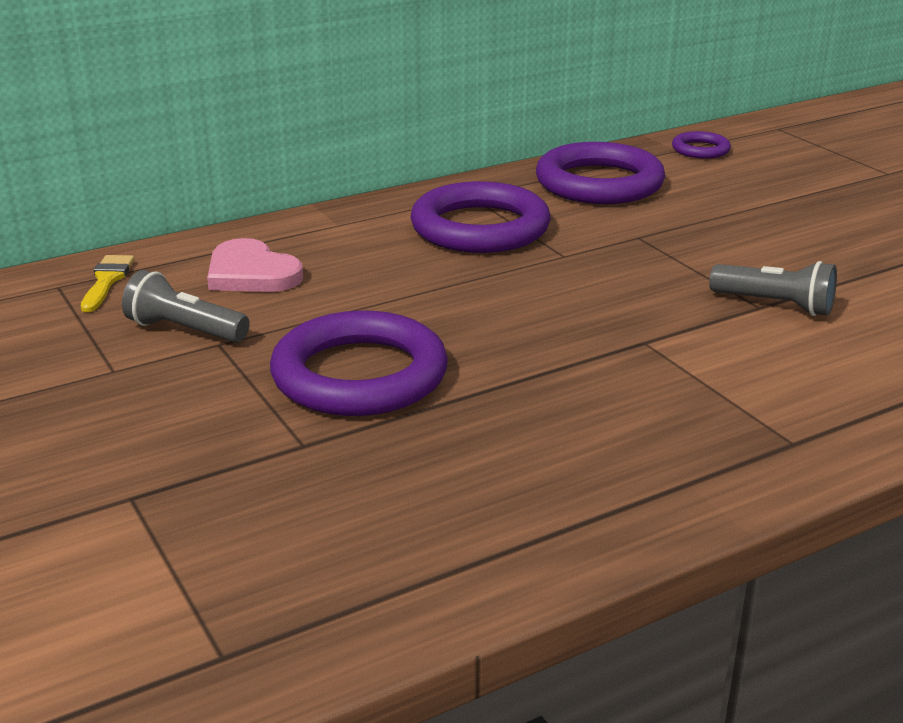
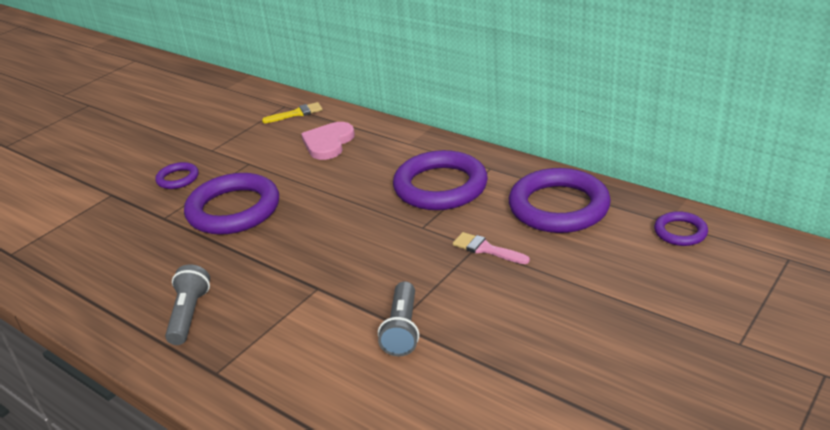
camera: 70 degrees right, 5 degrees up
(175, 415) = (178, 178): none -> purple ring
(185, 330) = (257, 150): grey flashlight -> grey flashlight (189, 314)
(649, 232) = (486, 249): none -> pink brush

